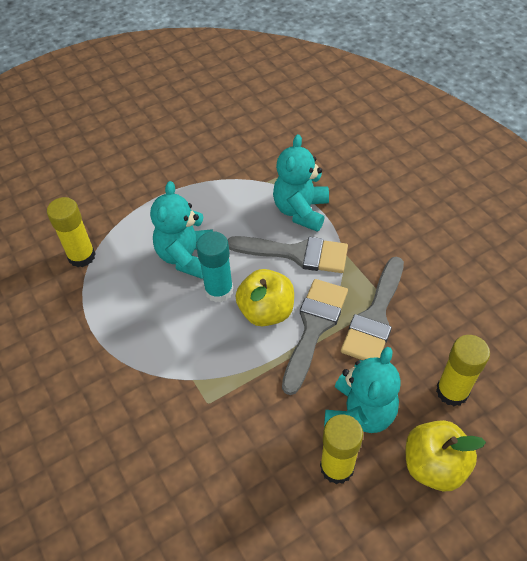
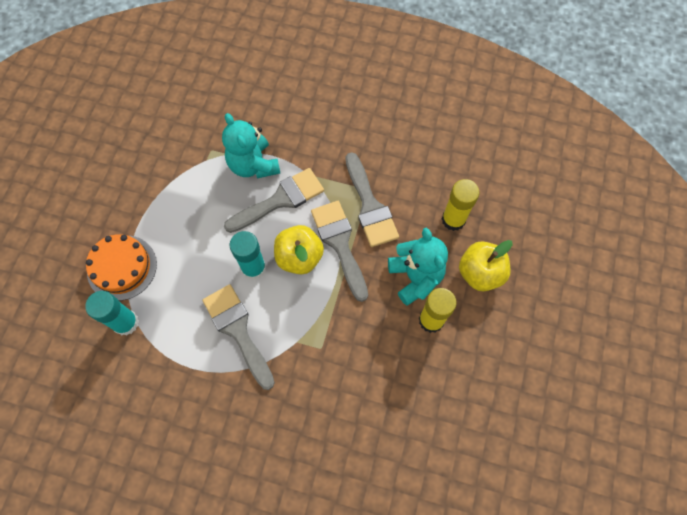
camera: 45 degrees left, 15 degrees up
(81, 256) = (126, 323): yellow glue stick -> turquoise glue stick
(121, 214) = (122, 267): none -> orange cake
(155, 330) = (238, 330): none -> grey brush
(186, 257) = (206, 261): turquoise teddy bear -> none

